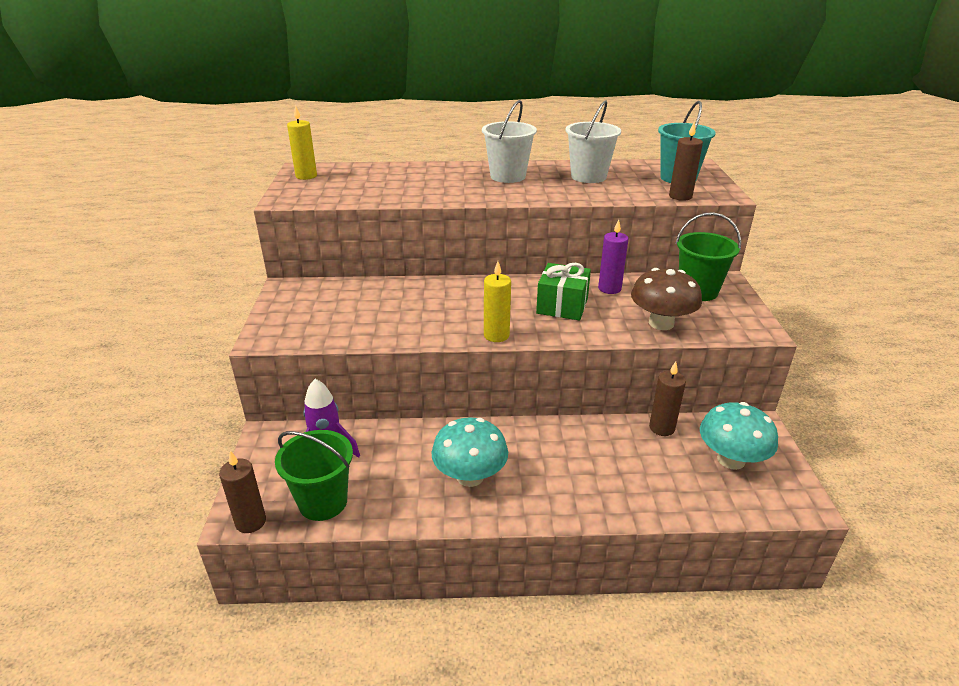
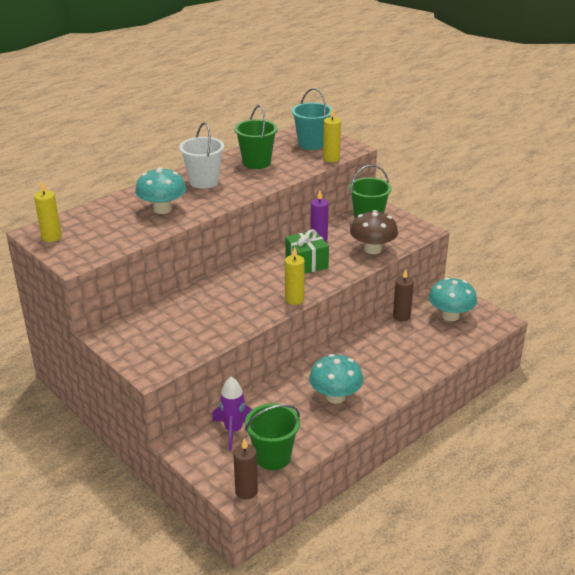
camera: 40 degrees left, 0 degrees up
(430, 185) = (162, 209): none -> turquoise mushroom
(588, 176) = (256, 162): white bucket -> green bucket
(680, 196) = (331, 159): brown candle -> yellow candle

